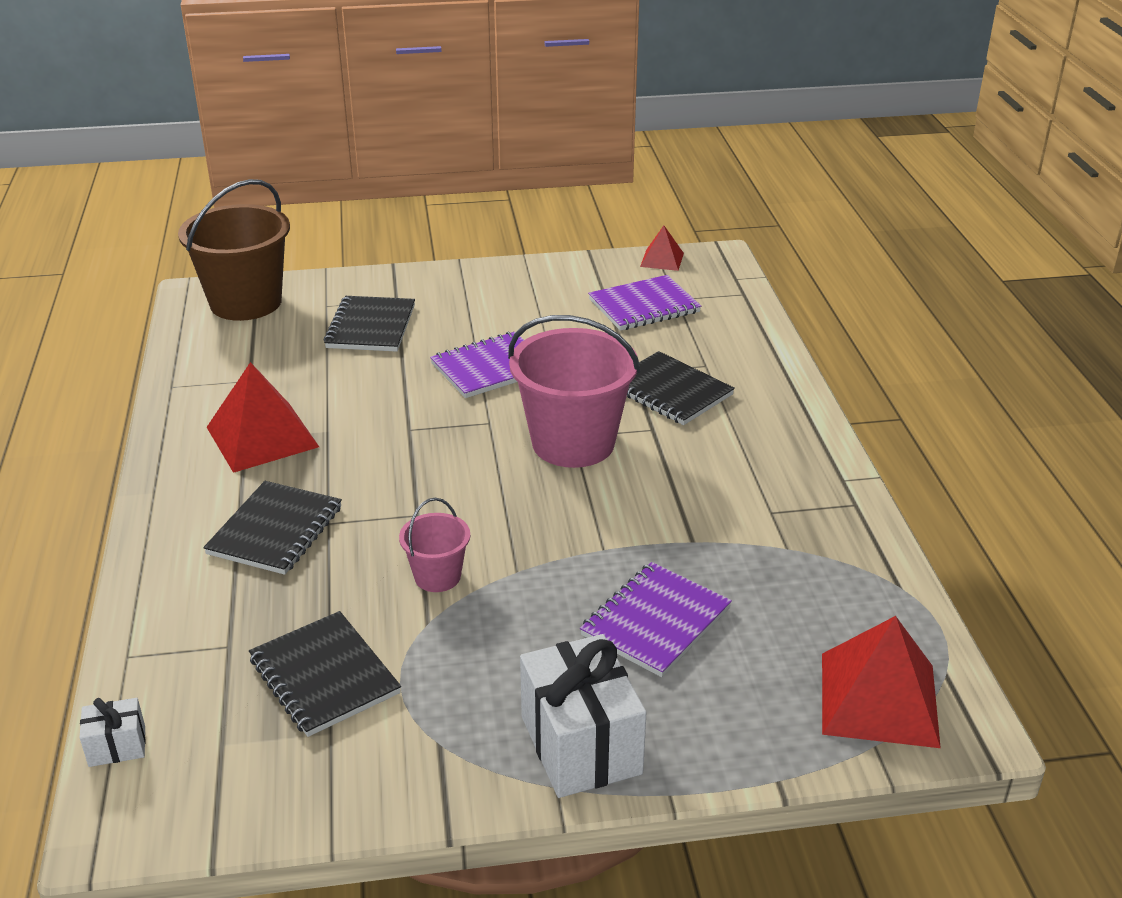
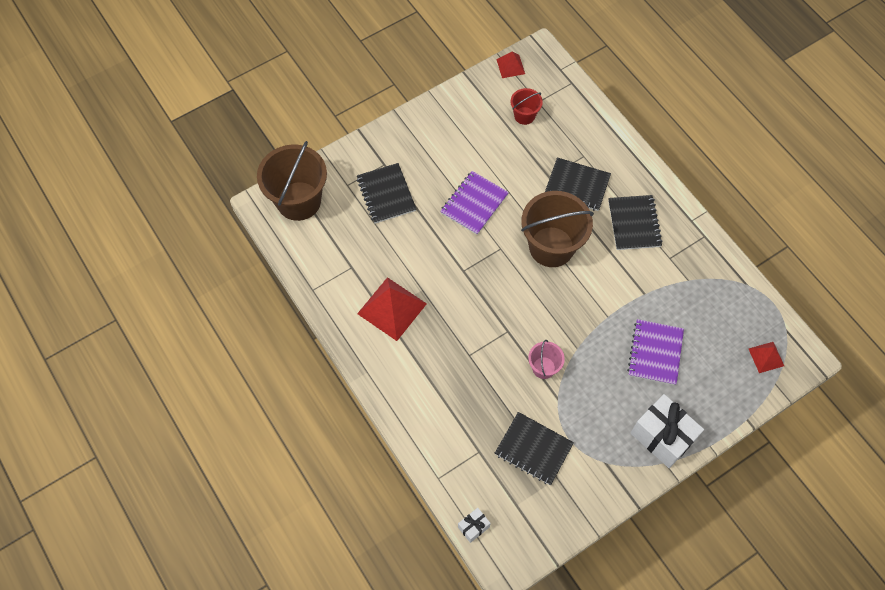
camera: 25 degrees left, 30 degrees up
(275, 530) = (448, 371): black notebook -> black notebook (634, 223)
(573, 443) = (551, 247): pink bucket -> brown bucket
(644, 306) = (524, 115): purple notebook -> red bucket
(878, 699) = (766, 357): red pyramid -> red pyramid, size x0.54

